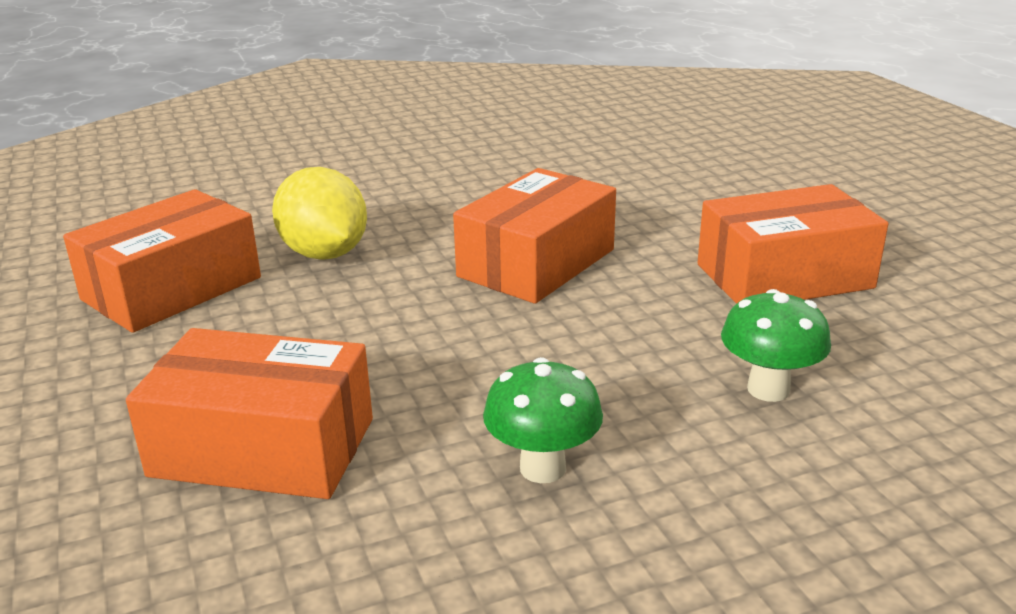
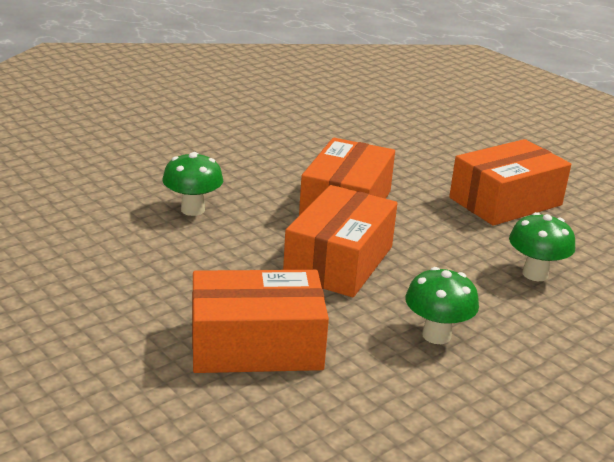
camera: 20 degrees left, 0 degrees up
(172, 289) = (99, 245): orange box -> orange box (339, 261)
(324, 254) = (193, 210): yellow lemon -> green mushroom

